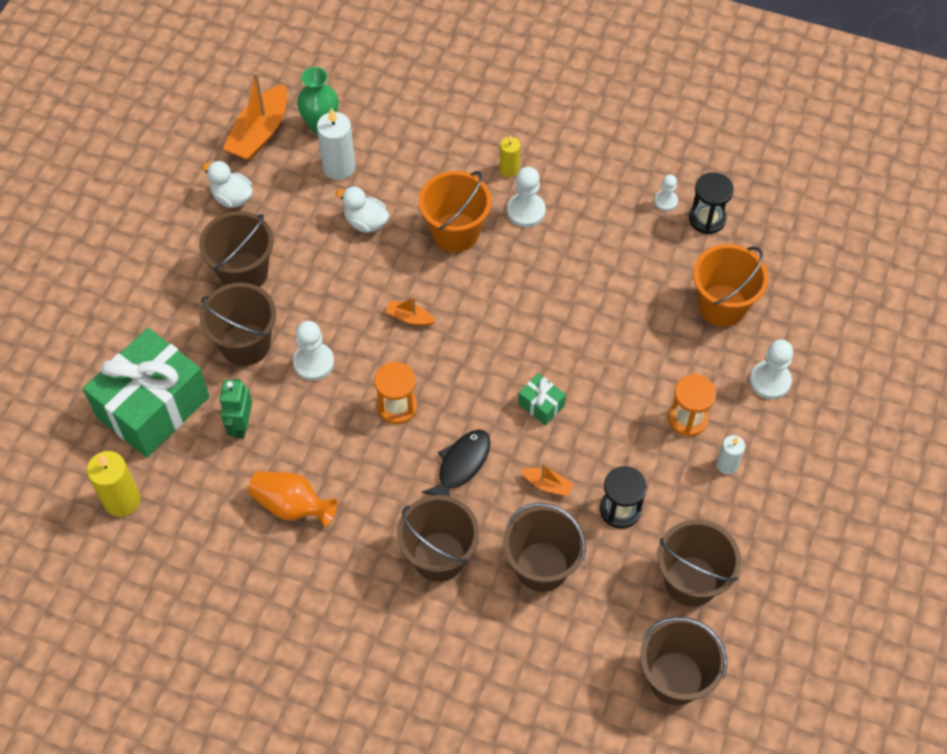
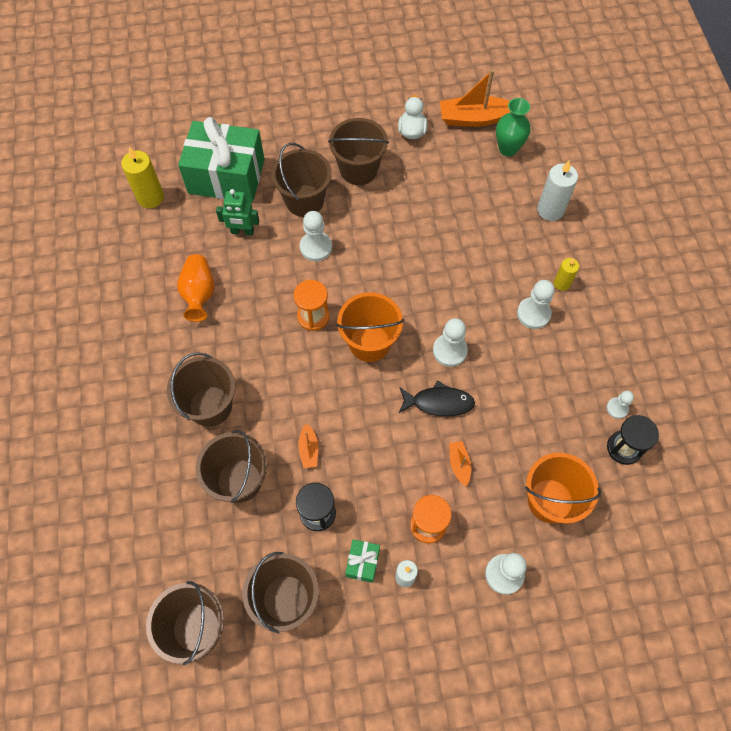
camera: 60 degrees right, 5 degrees up
(241, 425) = (242, 231): green robot -> green robot turned 150 degrees counterclockwise
(339, 167) = (482, 177): white candle -> white candle (550, 210)
(365, 222) = (449, 217): white duck -> none
(409, 318) = (389, 286): orange boat -> orange boat (459, 464)
(455, 232) = (481, 277): orange bucket -> orange bucket (369, 343)
(461, 465) = (291, 382): black fish -> black fish (439, 402)
(519, 304) = (449, 351): none -> white pawn
(541, 405) = (373, 410): green gift -> green gift (362, 563)

